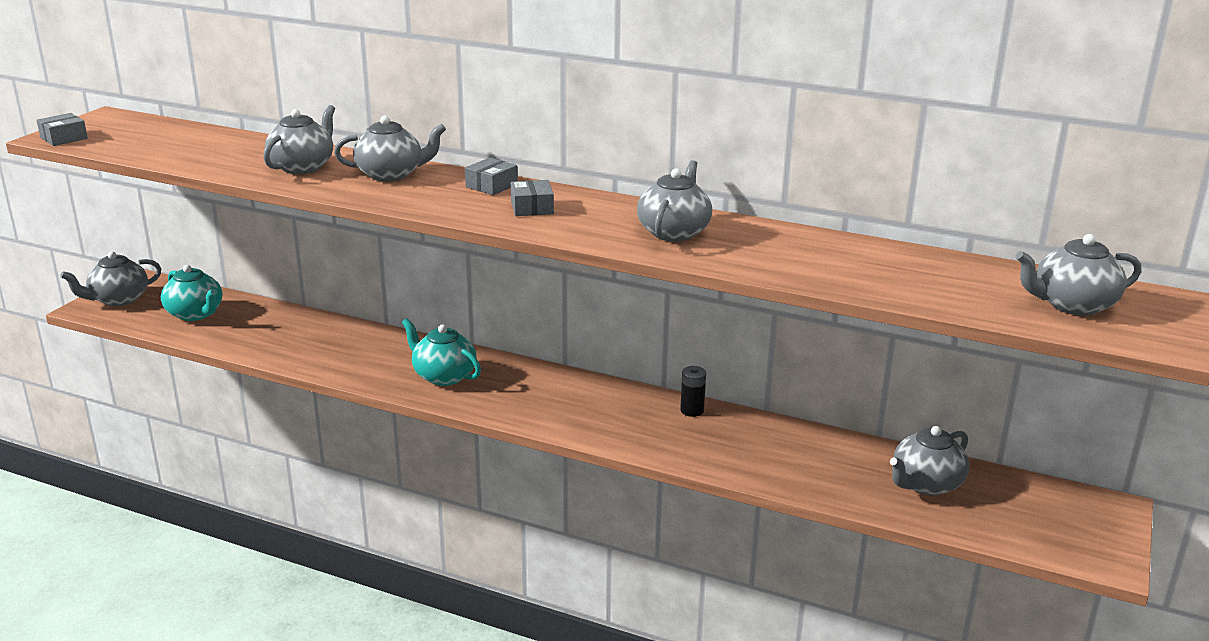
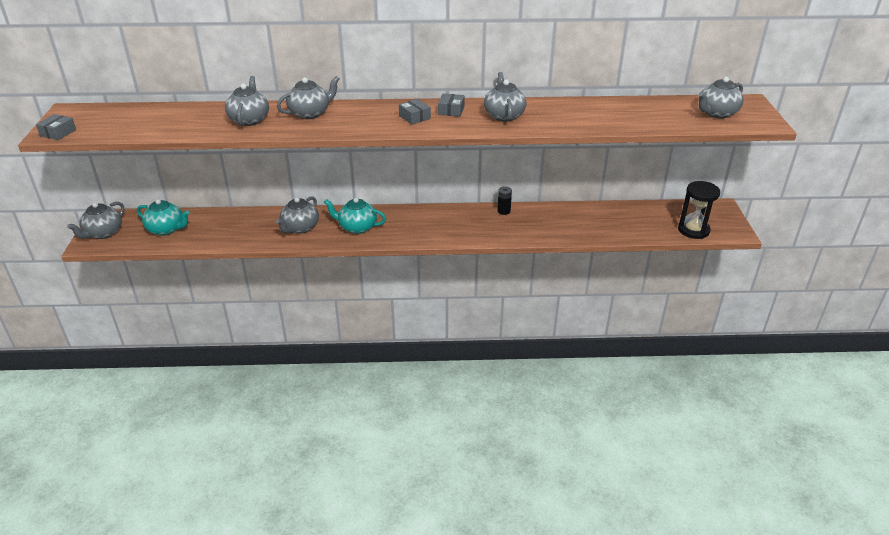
camera: 25 degrees left, 10 degrees up
(491, 186) = (376, 108): grey box -> grey box (451, 110)
(926, 484) = (639, 218): grey teapot -> grey teapot (300, 228)
(1018, 532) = (693, 230): none -> black hourglass

